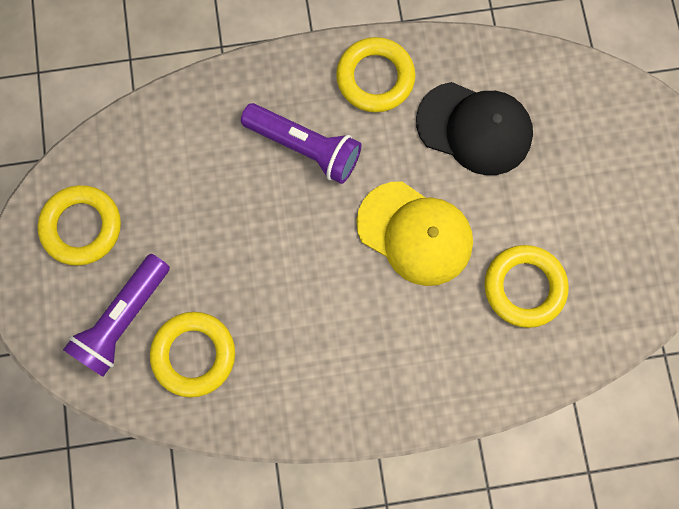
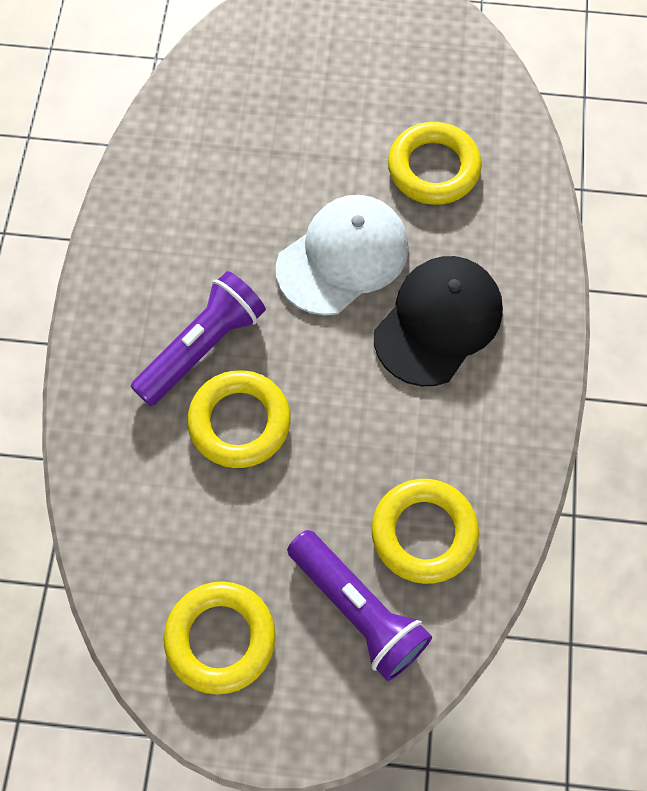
camera: 75 degrees left, 10 degrees down
(375, 78) = (142, 251): yellow ring -> yellow ring (239, 422)
(415, 233) = (343, 257): yellow cap -> white cap
(474, 128) = (239, 167): black cap -> black cap (438, 322)

